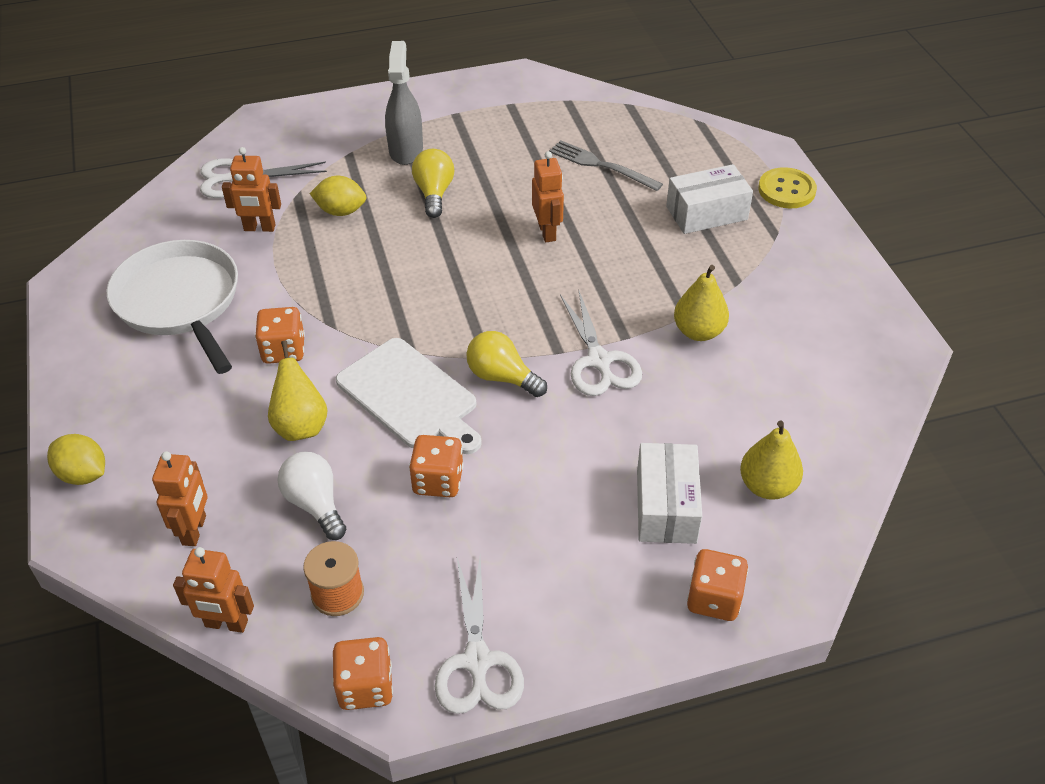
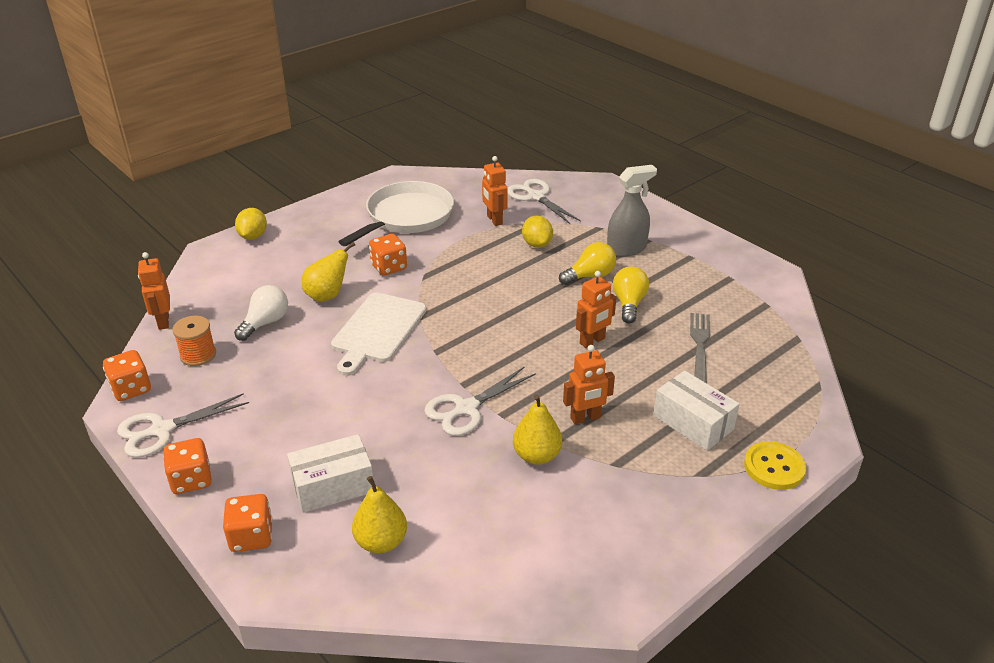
camera: 65 degrees right, 10 degrees down
(195, 530) = (227, 287): orange robot -> orange robot (585, 418)
(438, 481) = (307, 366): orange dice -> orange dice (191, 480)
(502, 377) = (420, 365): yellow light bulb -> yellow light bulb (629, 304)

